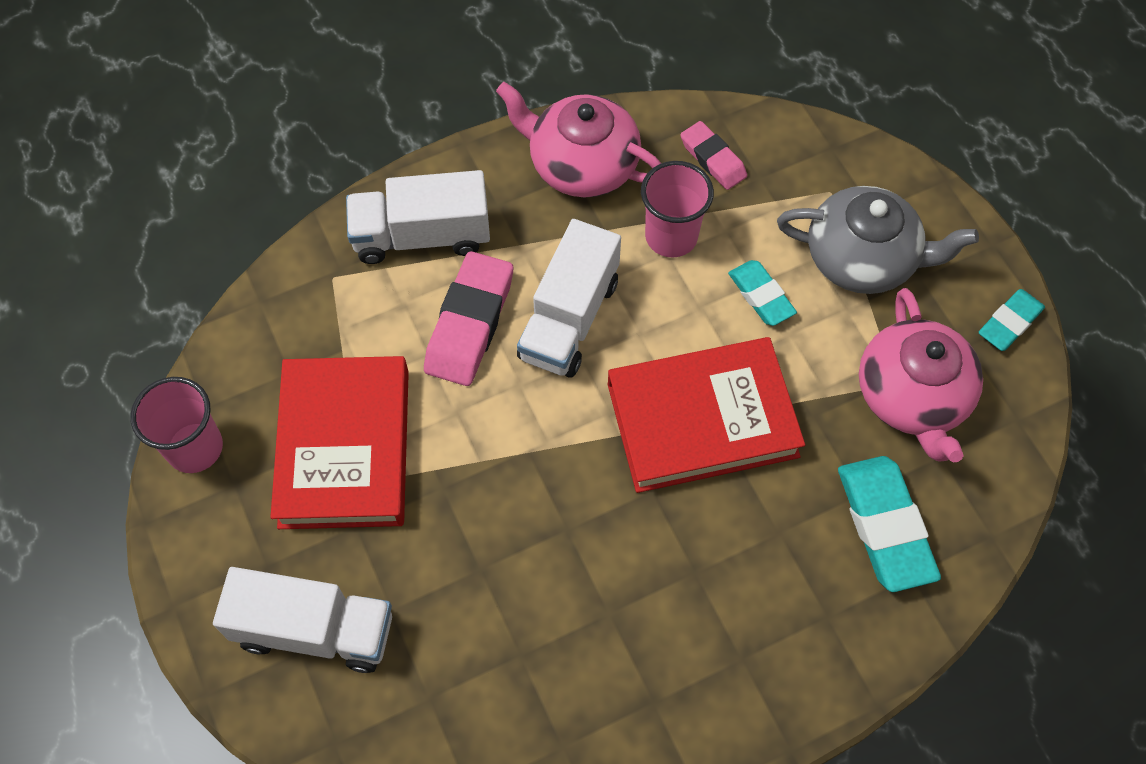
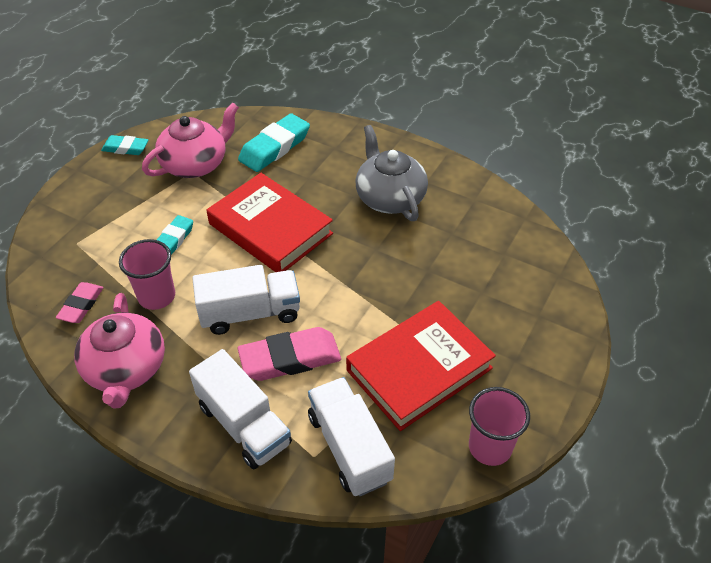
camera: 125 degrees left, 15 degrees down
(314, 630) = (522, 316): white truck -> white truck (349, 447)
(863, 258) = (118, 212): grey teapot -> grey teapot (389, 197)

